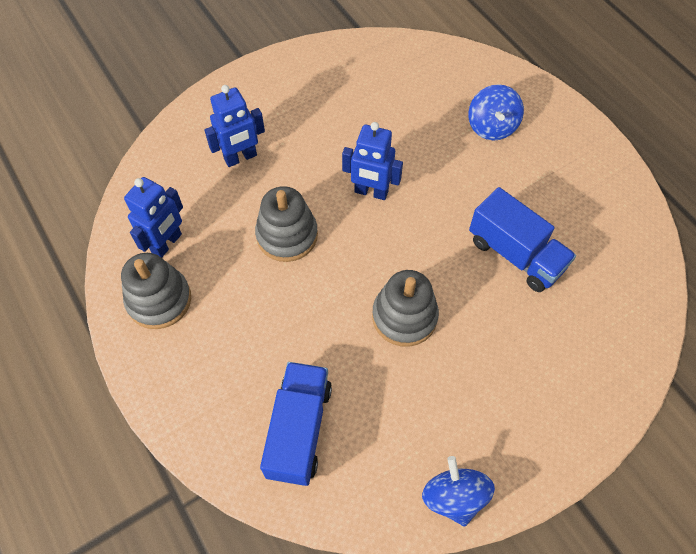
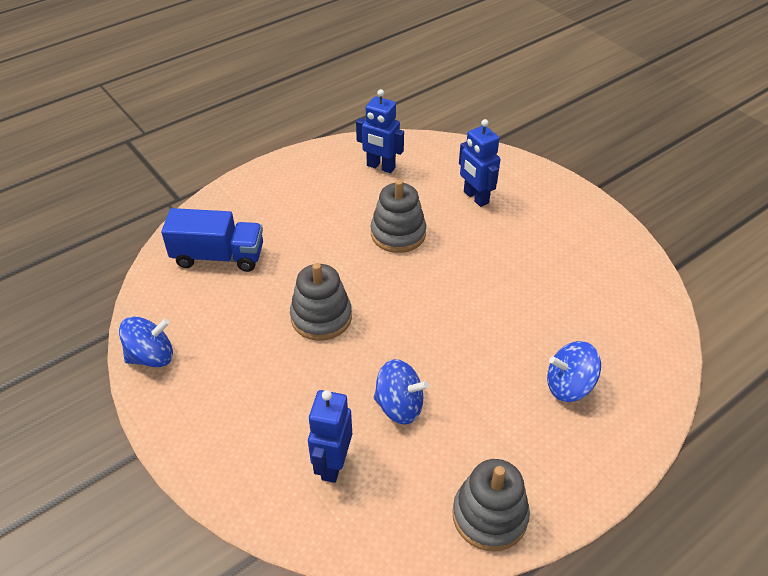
camera: 85 degrees right, 15 degrees down
(159, 300) = (329, 170): grey stacking toy -> grey stacking toy (489, 516)
(371, 192) = (456, 287): blue robot -> blue robot (332, 464)
(515, 254) = (399, 406): blue truck -> blue spinning top

